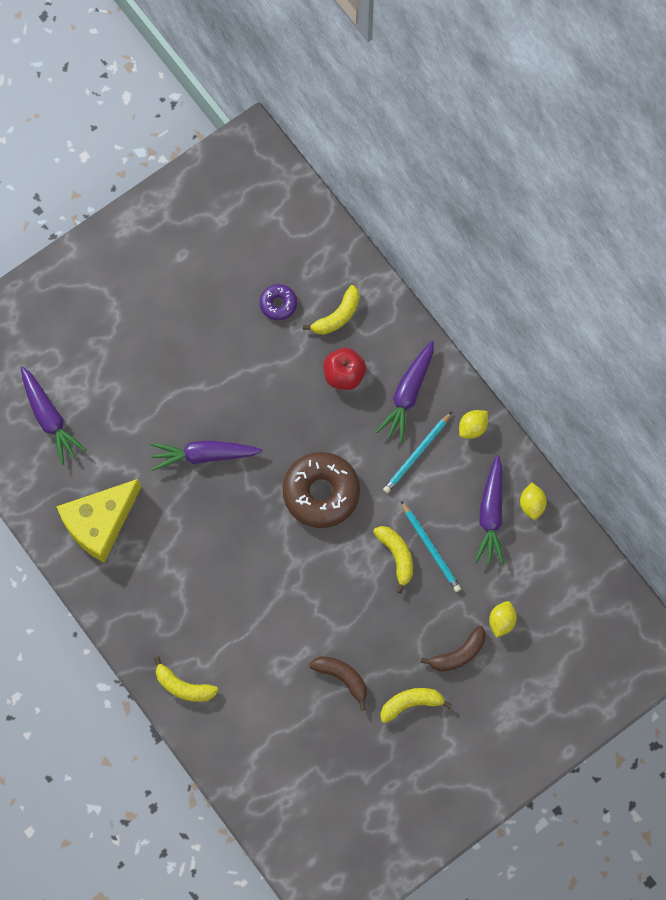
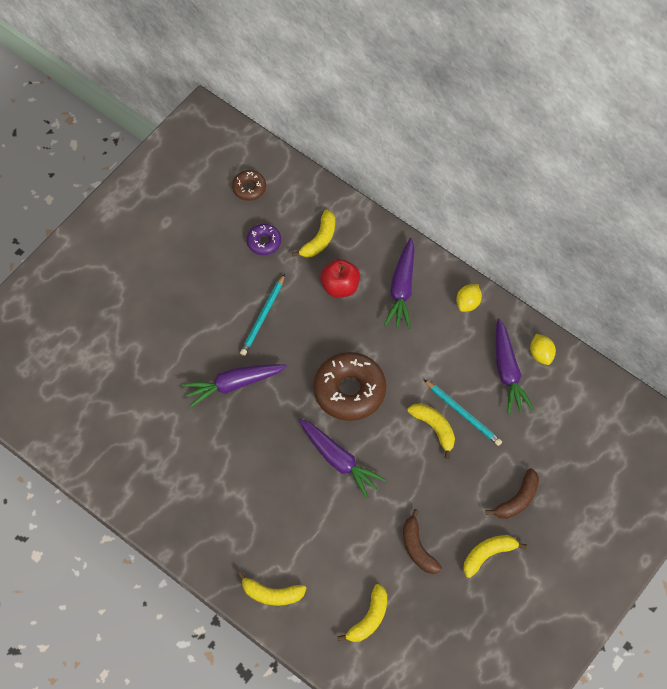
camera: 15 degrees left, 10 degrees down
(49, 418) = (81, 387): purple carrot -> purple carrot (338, 460)
(99, 523) = (152, 467): yellow cheese -> none
(272, 737) = (369, 619): none -> yellow banana
(279, 238) = (249, 188): none -> brown donut
(342, 678) = (418, 548): brown banana -> brown banana turned 135 degrees counterclockwise
(417, 454) = (425, 337): turquoise pencil -> turquoise pencil (263, 317)
(501, 621) = (547, 461): yellow lemon -> none

